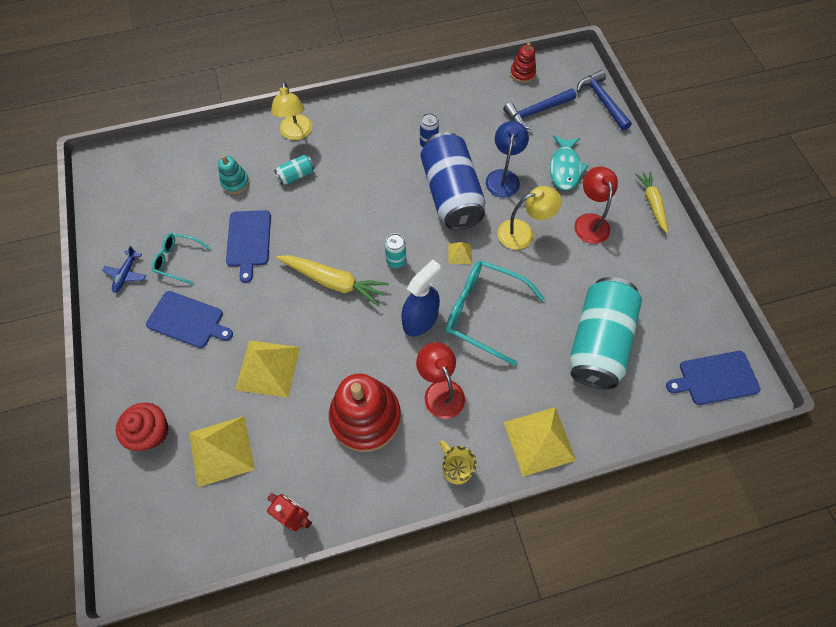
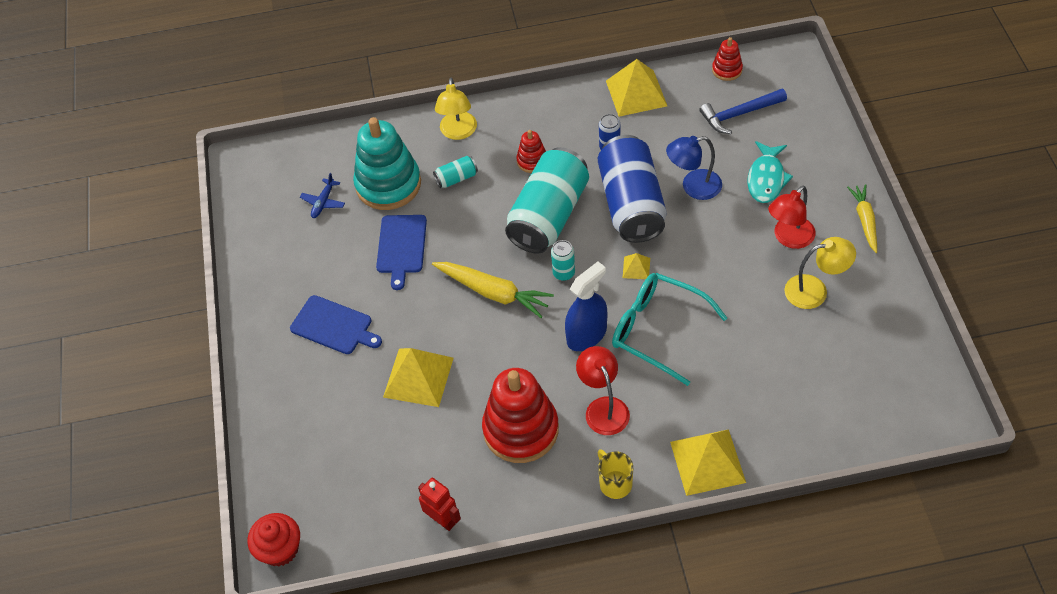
camera: 10 degrees right, 10 degrees down
(126, 274) = (268, 277): blue plane -> blue plane (323, 202)
(152, 432) = (295, 434): red cupcake -> red cupcake (280, 549)
(178, 260) = (324, 264): turquoise glasses -> none
(221, 450) = (367, 455): yellow pyramid -> yellow pyramid (636, 93)
(235, 182) = (388, 184): turquoise stacking toy -> turquoise stacking toy, size x2.11
(362, 157) = (532, 161): none -> red stacking toy
(503, 177) = (693, 187): blue lamp -> blue lamp turned 120 degrees counterclockwise
(523, 233) = (710, 248): yellow lamp -> yellow lamp (815, 290)
(589, 222) = (789, 238): red lamp -> red lamp turned 135 degrees counterclockwise
(597, 341) = (783, 365): turquoise can -> turquoise can (548, 215)
(602, 101) = (819, 103): blue hammer -> none
(715, 378) = (913, 408): blue cutting board -> none

